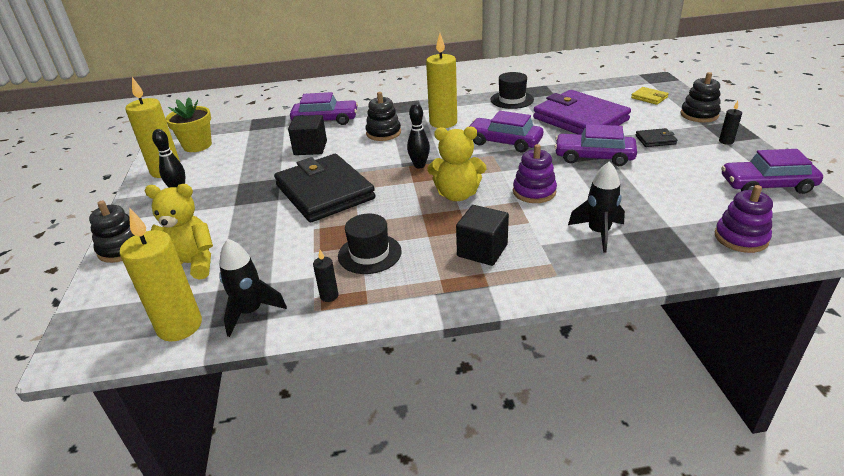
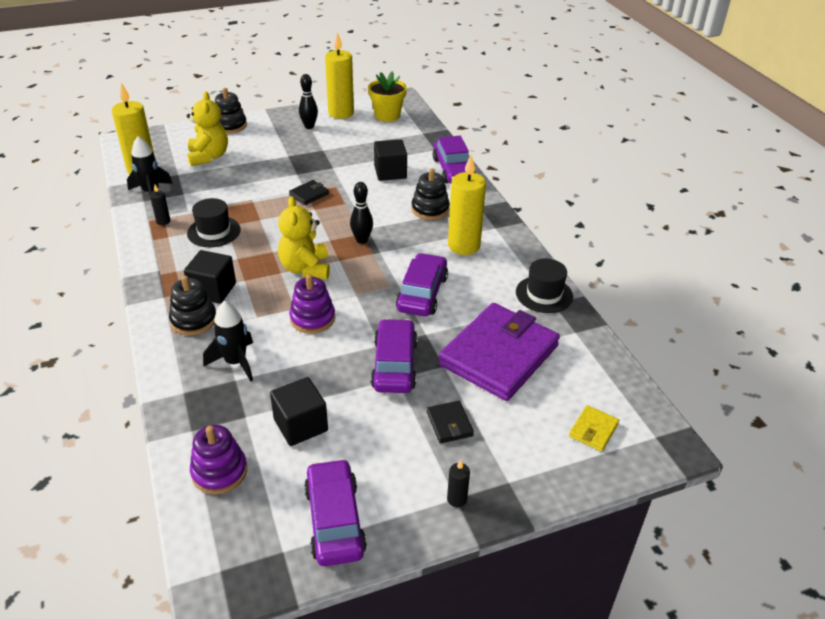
camera: 75 degrees right, 5 degrees up
(325, 192) = (309, 194): black wallet -> black wallet, size x0.40
(673, 198) = (300, 425): none -> black cube
(699, 115) = (543, 482): black stacking toy -> black stacking toy (194, 320)

